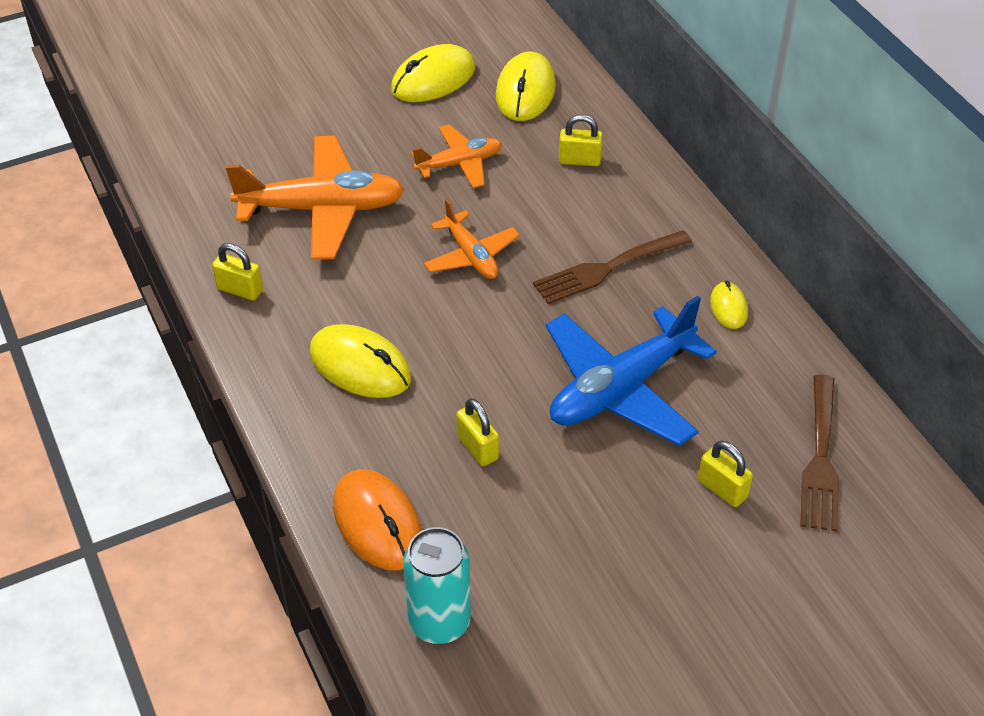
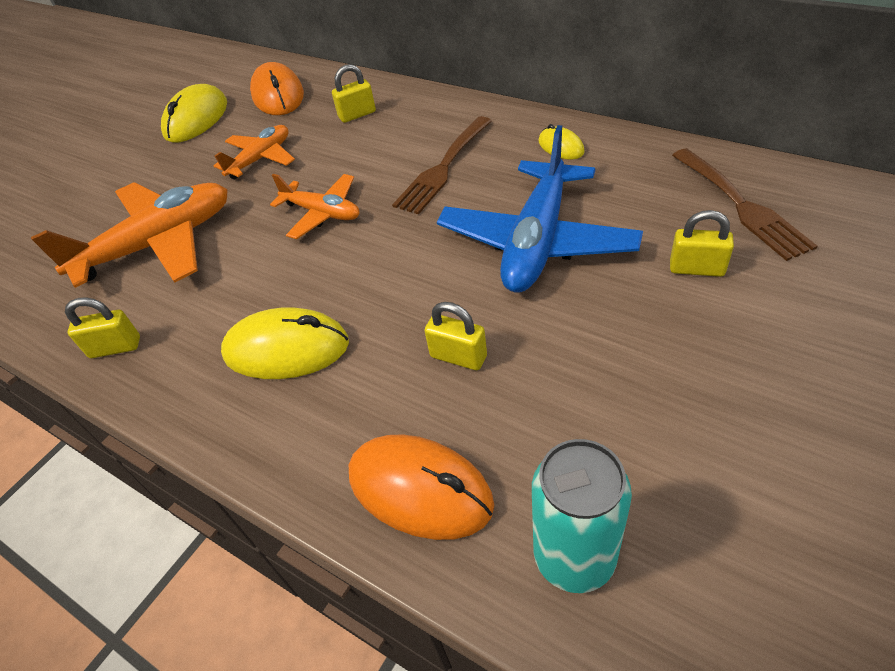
camera: 25 degrees left, 0 degrees up
(525, 91) = (278, 95): yellow mouse -> orange mouse

